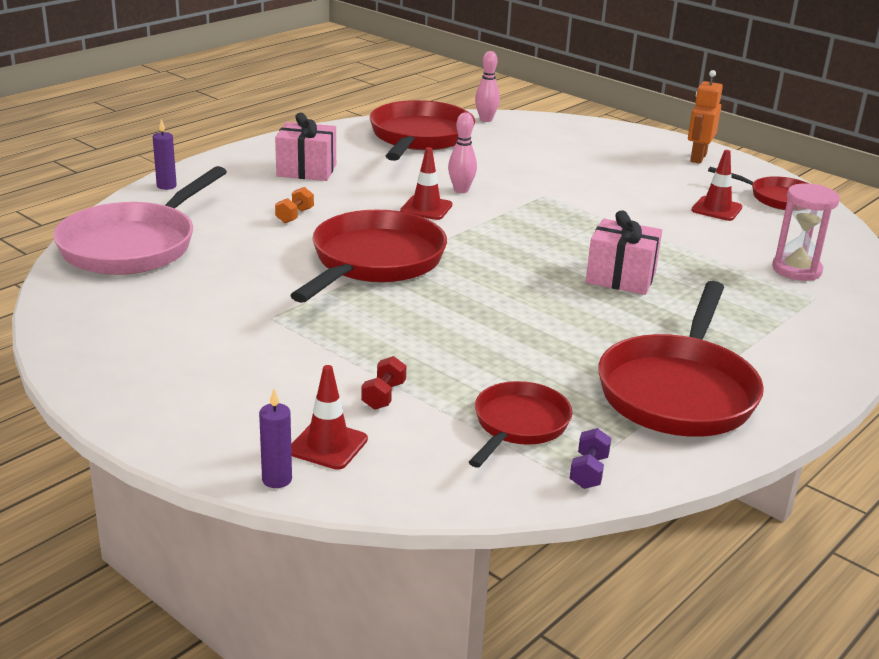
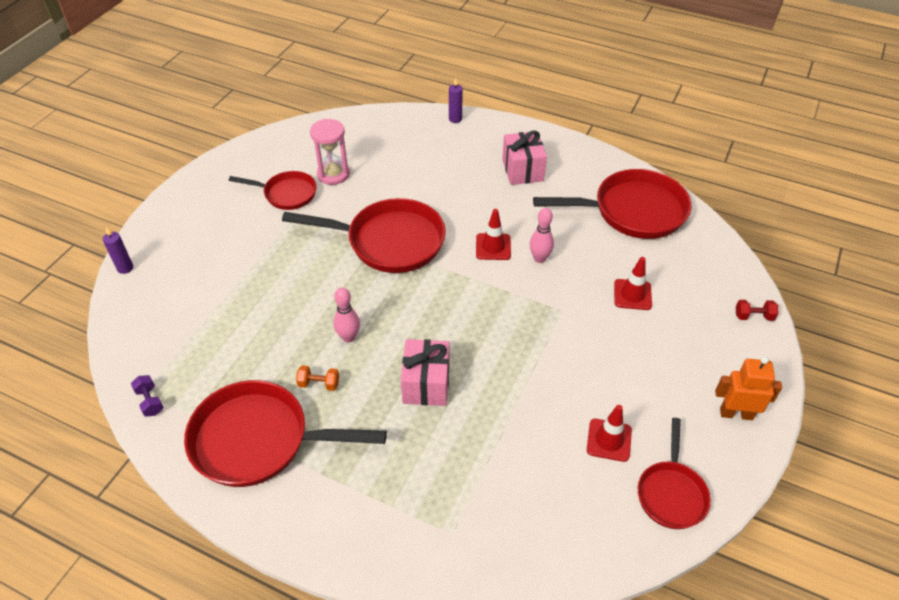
camera: 75 degrees right, 20 degrees up
(133, 245) = (363, 135): pink pan -> none
(295, 216) = (441, 186): orange dumbbell -> orange dumbbell (319, 384)
(328, 445) = (160, 279): red traffic cone -> red traffic cone (632, 295)
(383, 396) = (216, 289): red dumbbell -> red dumbbell (753, 316)
(486, 119) = (710, 241): pink bowling pin -> pink bowling pin (349, 337)
(519, 425) = (196, 358): red pan -> red pan (287, 194)
(588, 472) = (150, 401): purple dumbbell -> purple dumbbell turned 60 degrees clockwise
(796, 270) = (501, 514): pink hourglass -> pink hourglass (333, 174)

